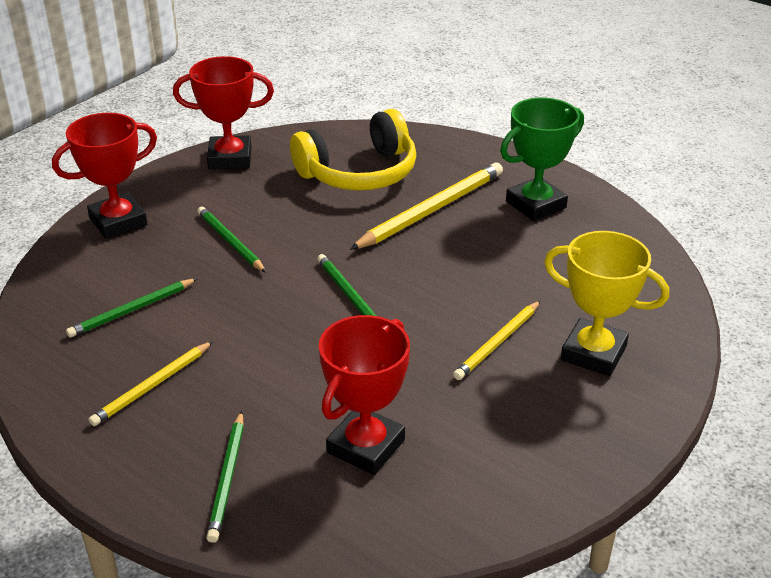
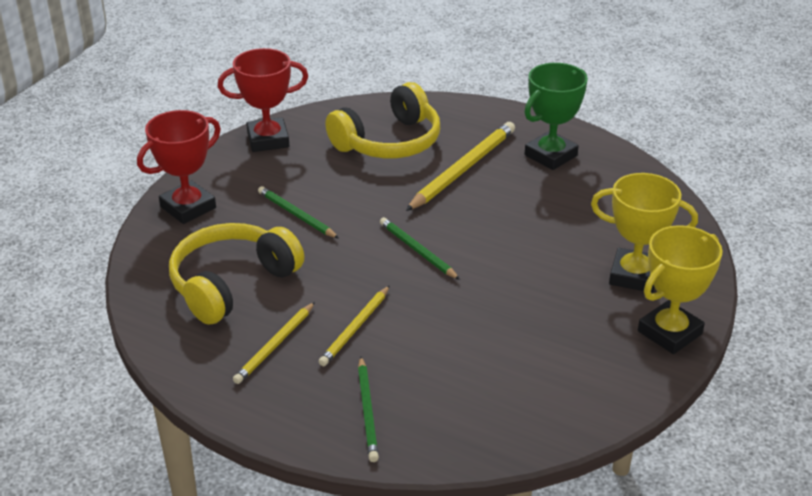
camera: 10 degrees left, 0 degrees up
(132, 310) = (232, 284): green pencil -> yellow headphones
(366, 446) = (472, 372): red trophy -> none
(498, 342) = (554, 276): yellow pencil -> yellow pencil (355, 328)
(618, 428) = (669, 333): none -> yellow trophy

